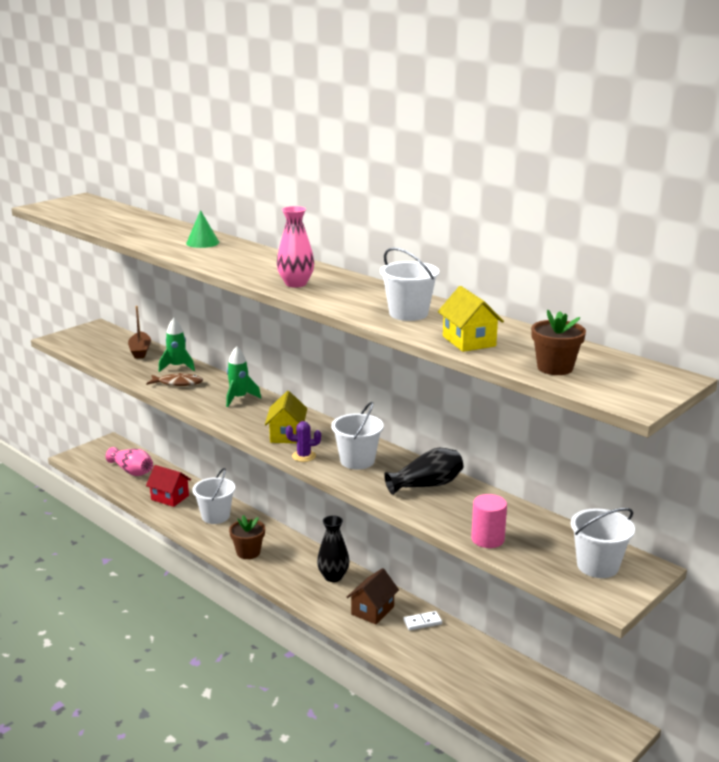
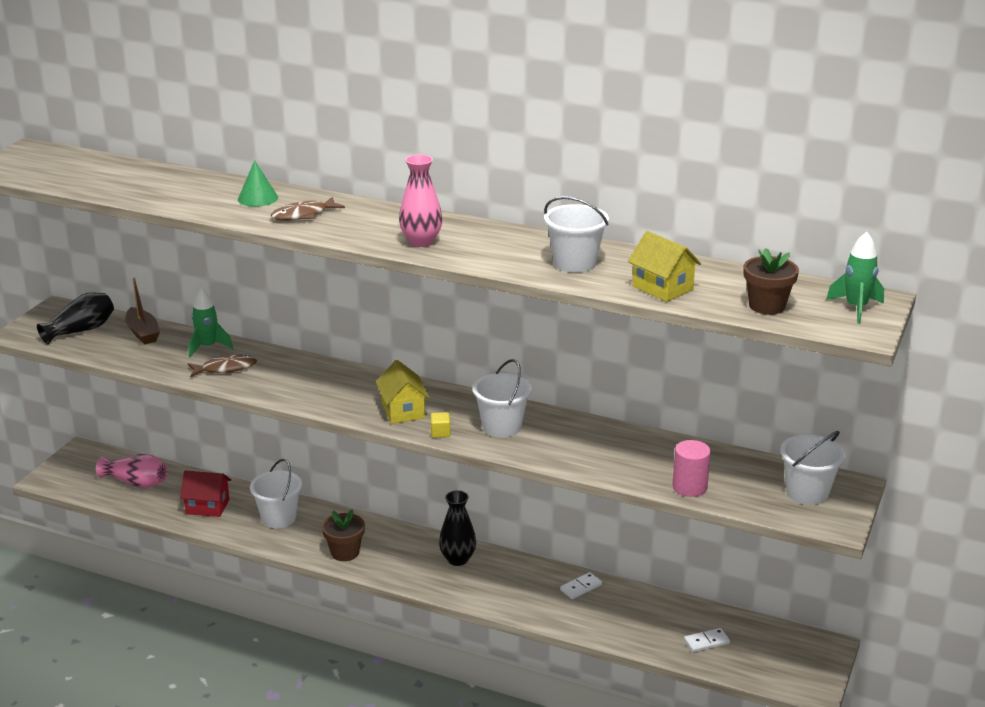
camera: 20 degrees left, 5 degrees up
(224, 256) = (303, 215): none -> brown fish
(239, 398) = (314, 375): green rocket -> green rocket (856, 308)
(304, 456) = (440, 432): purple cactus -> yellow cube
(372, 610) = (522, 587): brown house -> none
(426, 485) = (592, 440): black vase -> black vase (81, 330)
(509, 695) = (706, 642): none -> white domino

